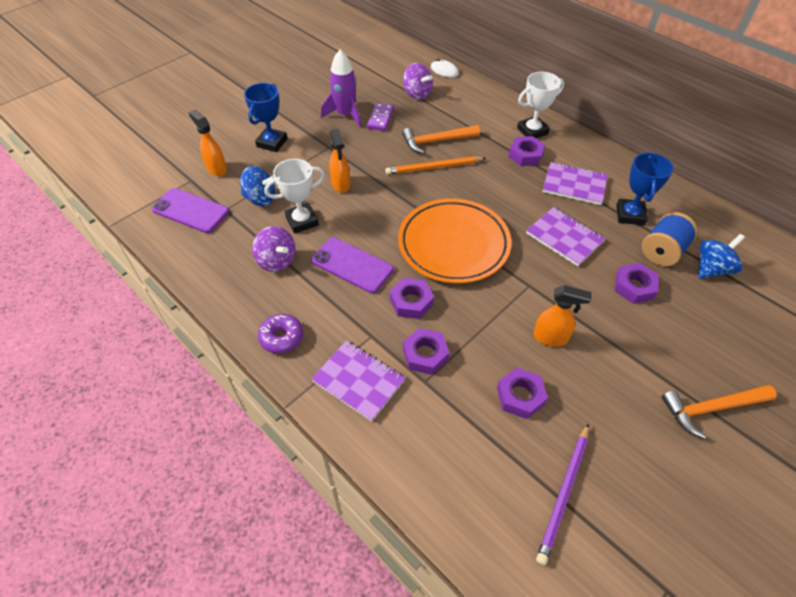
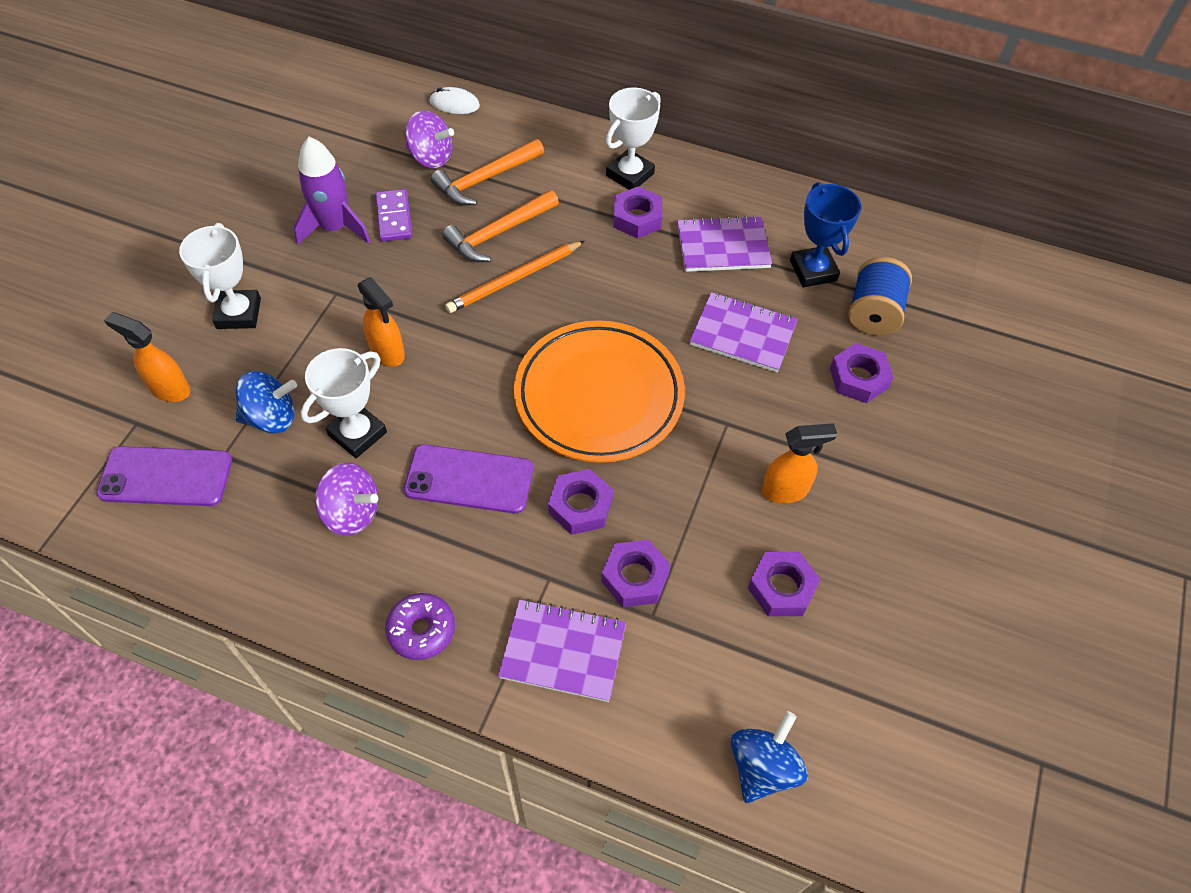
camera: 25 degrees left, 5 degrees up
(272, 143) = (239, 313): blue trophy -> white trophy
(564, 493) = (885, 694): purple pencil -> none
(711, 269) = (941, 319): blue spinning top -> blue spinning top (762, 767)
(711, 408) = (1007, 514): orange hammer -> orange hammer (485, 179)

